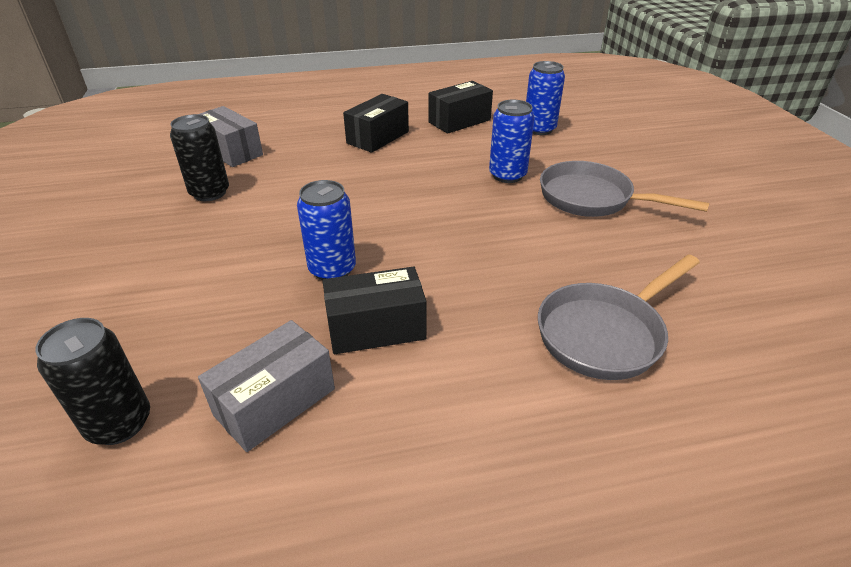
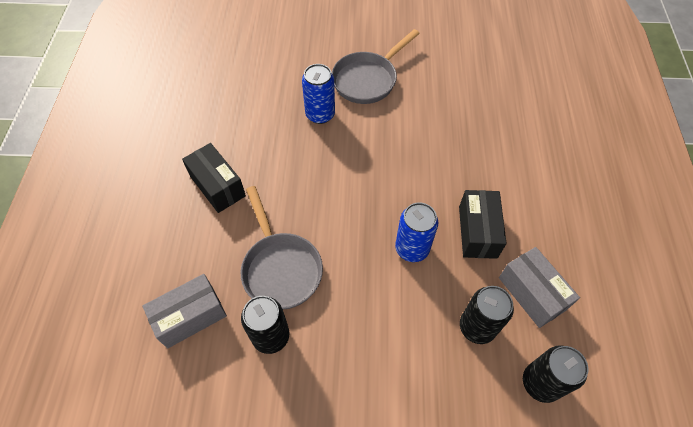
camera: 75 degrees left, 20 degrees up
(216, 343) = (477, 327): none -> black can
(459, 121) = (213, 119): black box -> none
(539, 129) = (254, 72): blue can -> none
(605, 333) = (499, 124): grey pan -> grey pan (280, 268)

